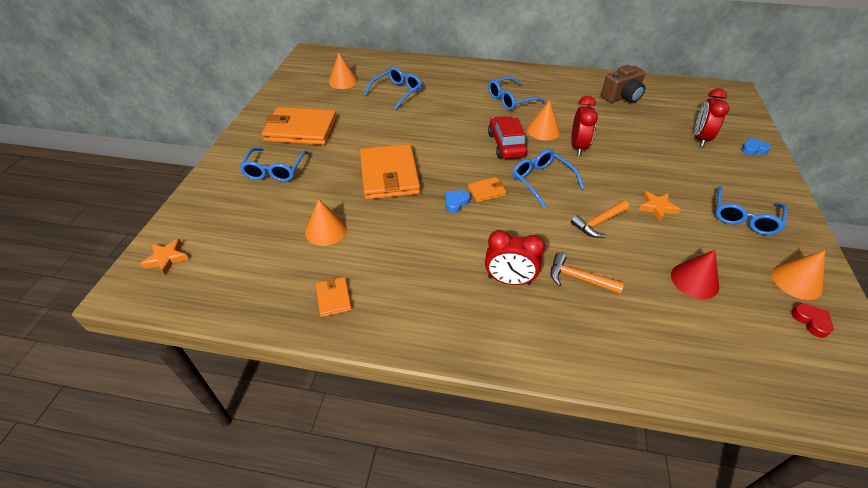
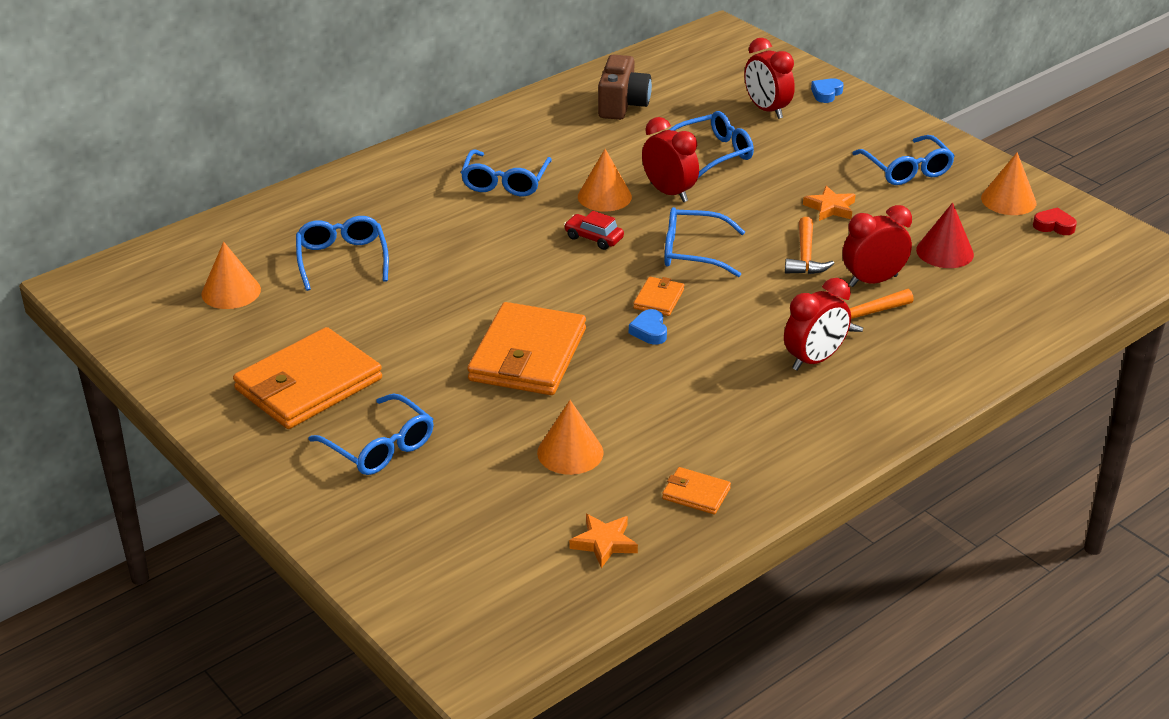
camera: 50 degrees left, 10 degrees down
(167, 258) = (453, 609): orange star -> orange star (604, 543)
(389, 175) = (527, 355): orange wallet -> orange wallet turned 75 degrees clockwise
(506, 145) = (594, 238): red car -> red car, size x0.60
(617, 263) = (873, 281): none -> red clock
(632, 142) = (713, 154): none -> blue glasses

